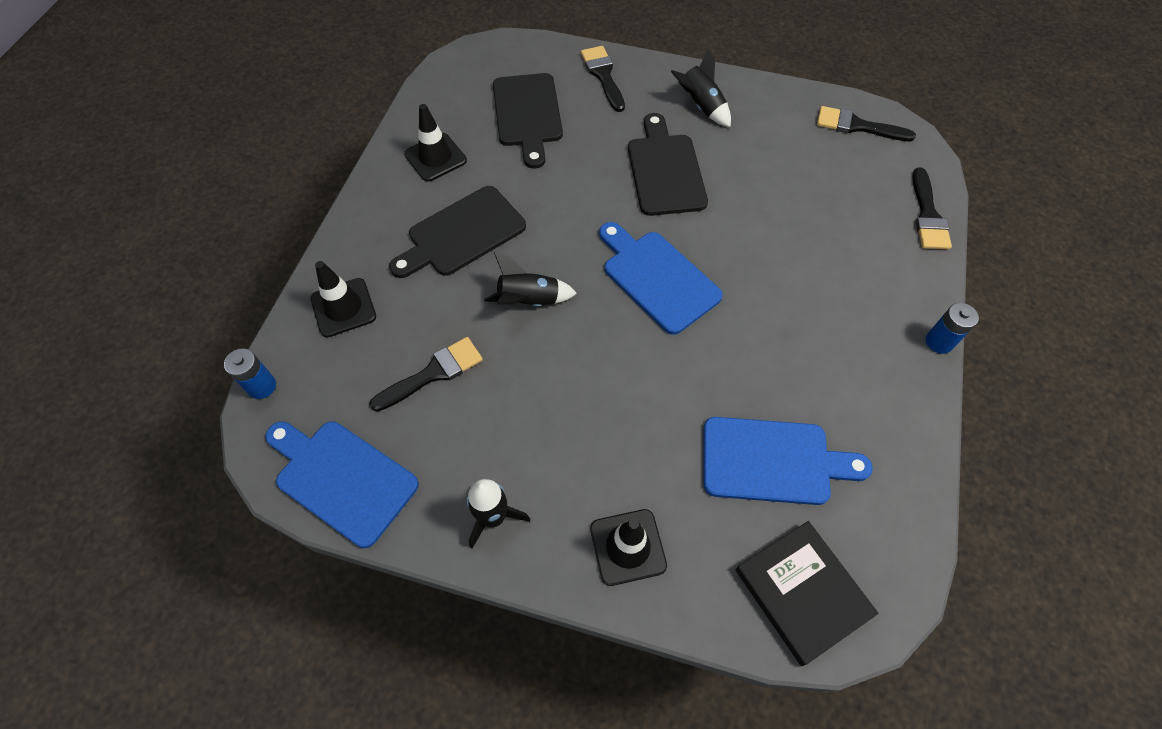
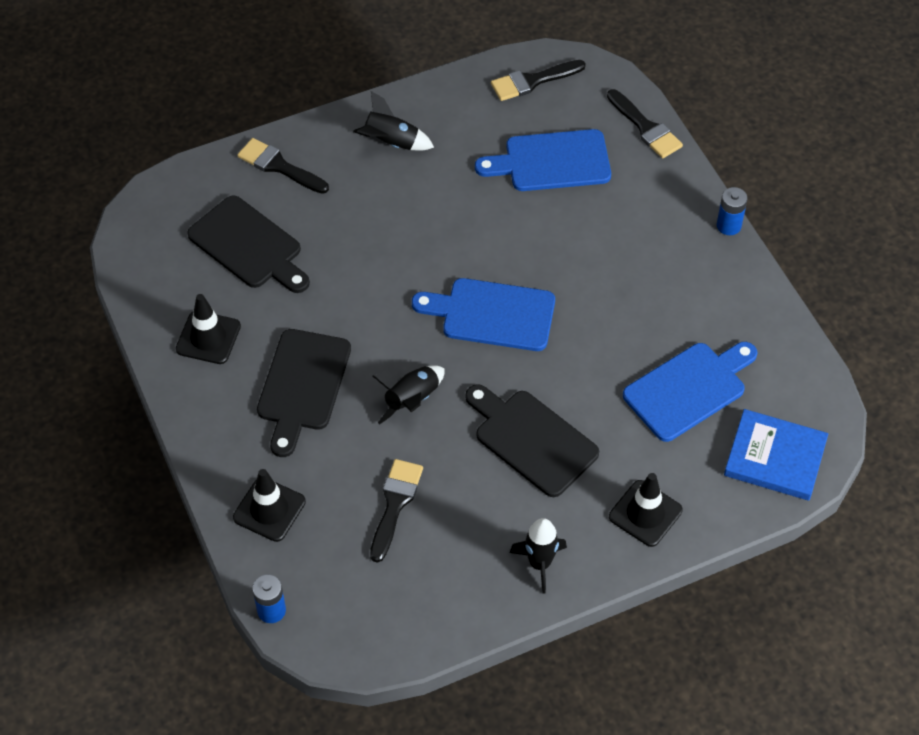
camera: 40 degrees left, 5 degrees down
(342, 479) = (406, 622): blue cutting board -> blue cutting board (551, 162)
(665, 170) = (415, 221): black cutting board -> black cutting board (531, 440)
(802, 592) = (775, 458): black book -> blue book

